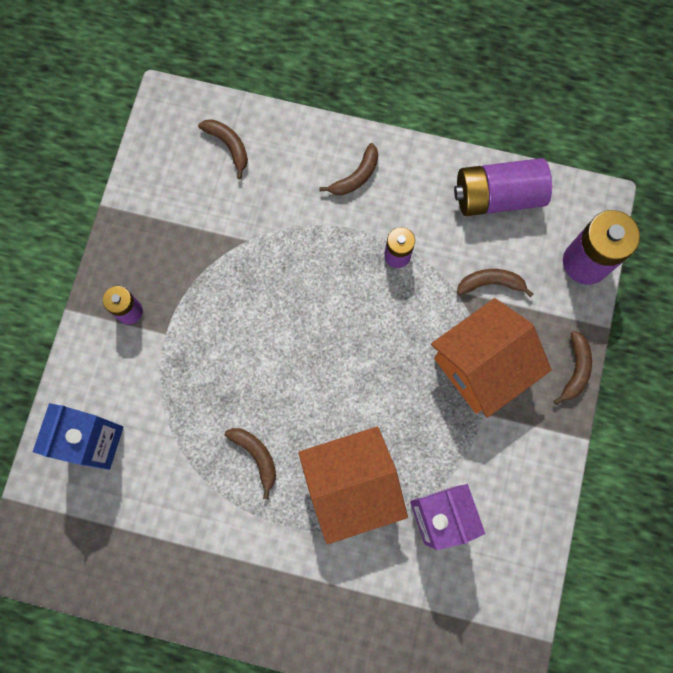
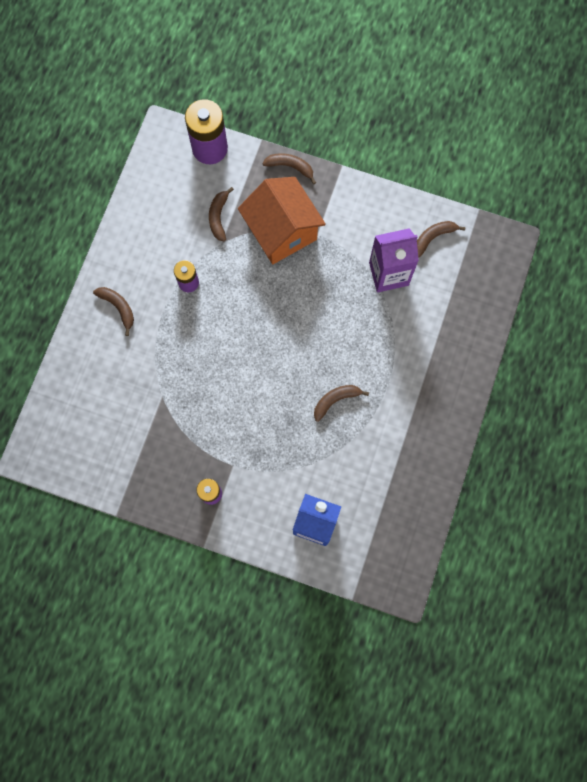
camera: 85 degrees left, 0 degrees up
(229, 146) = (78, 406): brown banana -> brown banana (433, 237)
(351, 486) = (363, 333): orange house -> none
(497, 196) = (149, 204): purple battery -> none

